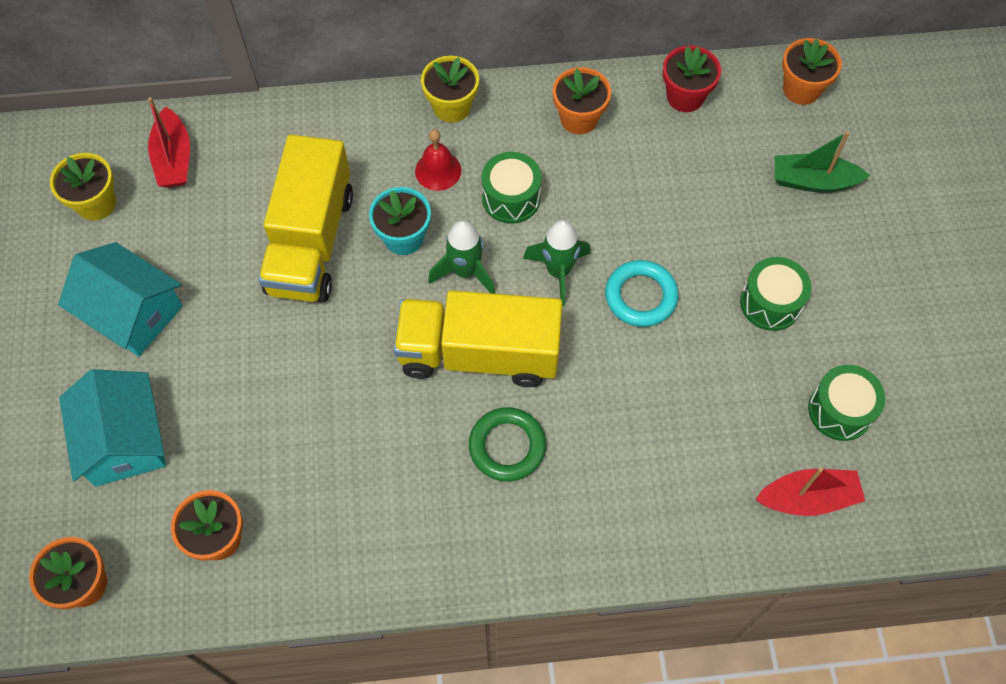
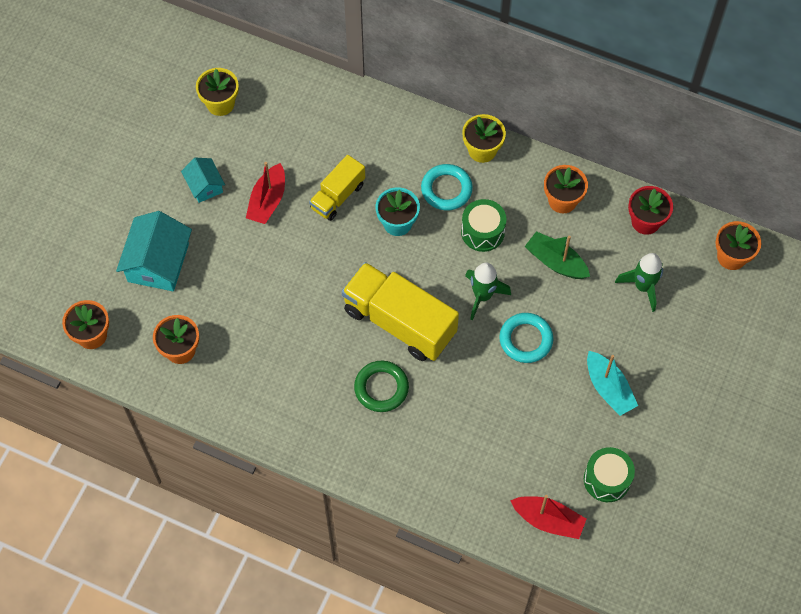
camera: 30 degrees right, 0 degrees up
(132, 312) = (205, 185): turquoise house -> turquoise house, size x0.57
(174, 158) = (284, 97): red boat -> red boat (267, 201)
(311, 242) = (338, 196): yellow truck -> yellow truck, size x0.57
(438, 170) = (446, 189): red bell -> turquoise ring
(465, 272) = (423, 265): green rocket -> green rocket (643, 287)
(770, 303) = (608, 388): green drum -> turquoise boat
(813, 181) = (694, 324): green boat -> green boat (555, 262)

